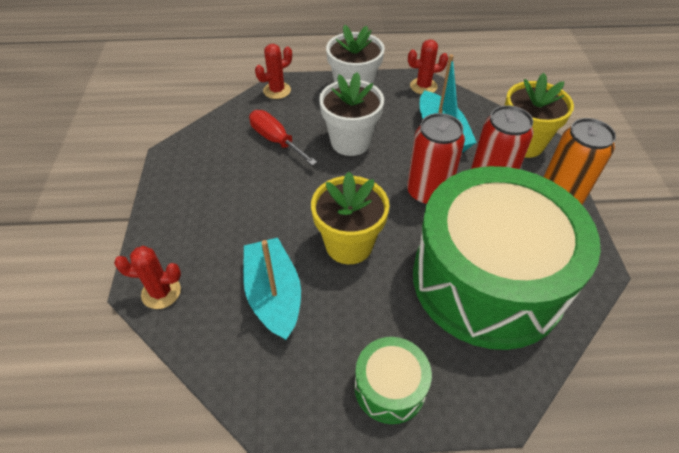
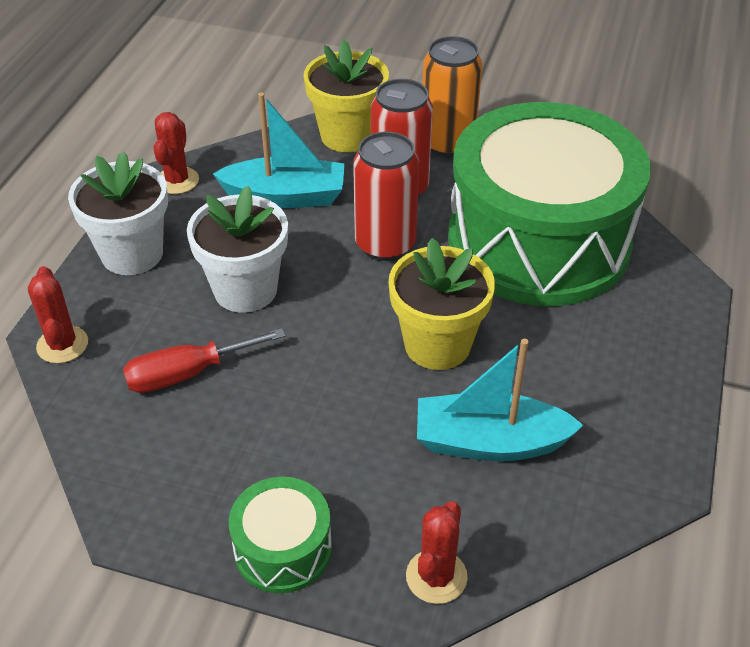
camera: 70 degrees left, 5 degrees down
(390, 387) = (650, 365): green drum -> green drum (283, 549)

